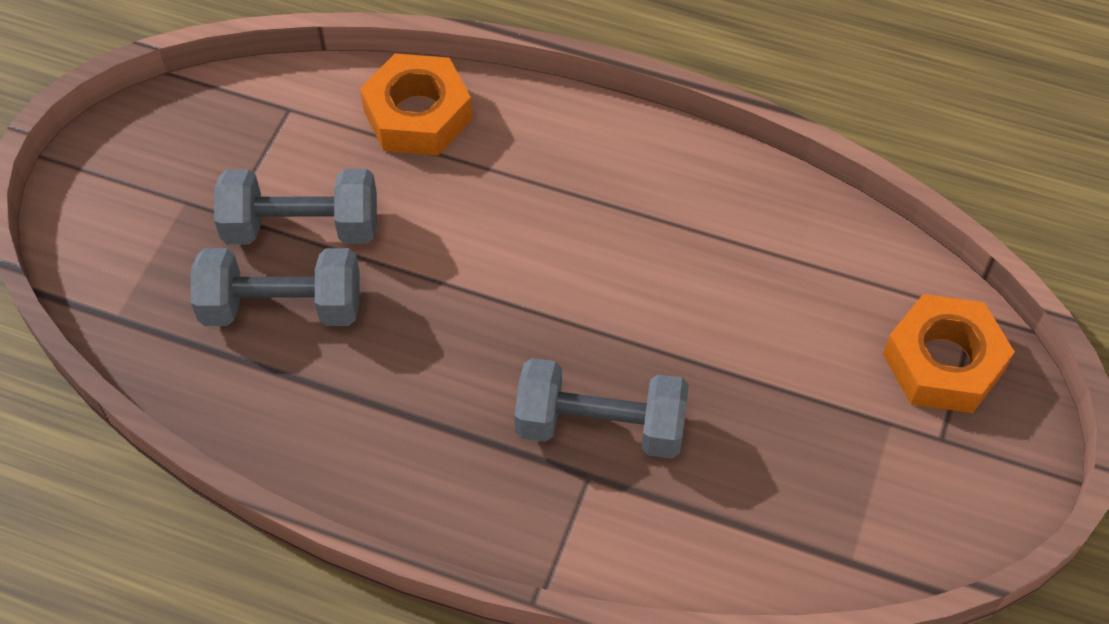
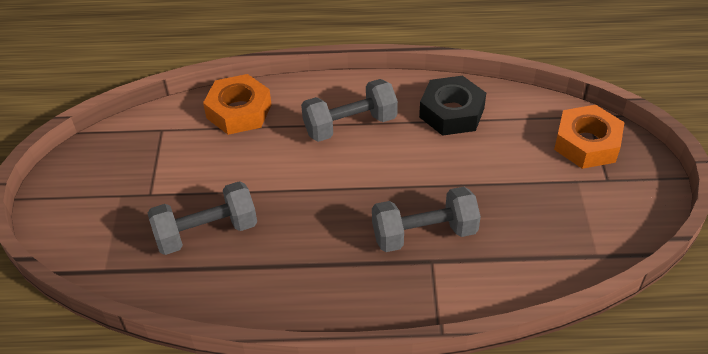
camera: 20 degrees left, 10 degrees down
(302, 228) = (198, 187): grey dumbbell -> grey dumbbell (350, 125)
(750, 229) = (451, 112): none -> black nut

